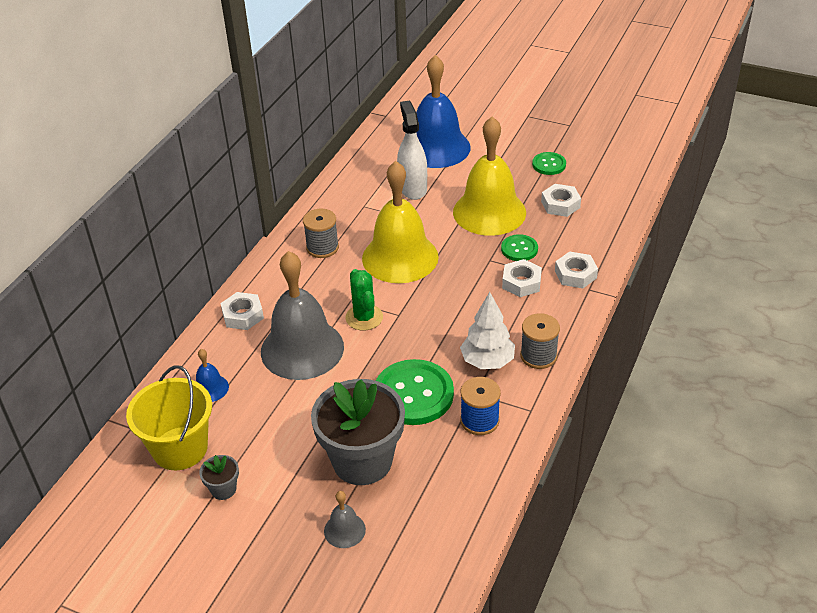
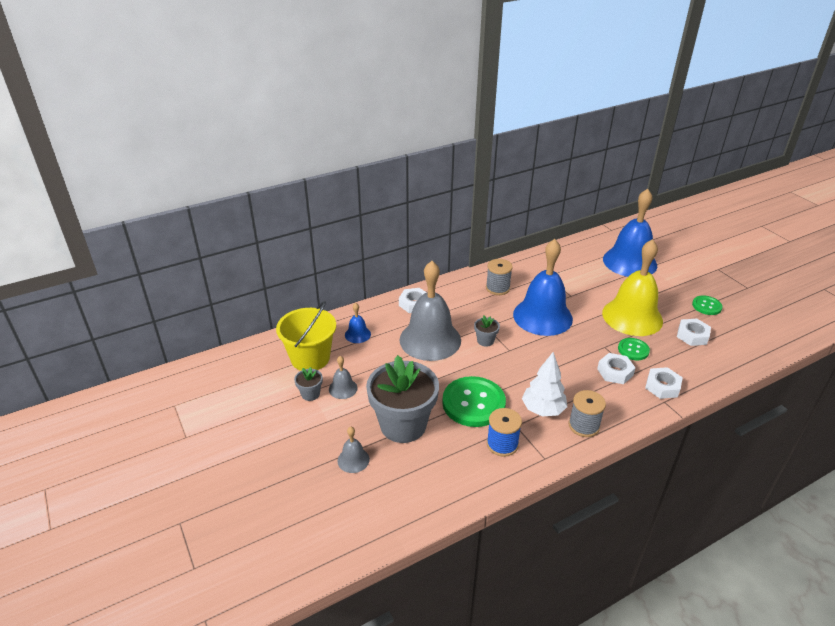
camera: 35 degrees right, 5 degrees down
(255, 460) = (343, 388): none -> grey bell
(364, 317) = (485, 341): green cactus -> grey flower pot
(400, 257) = (542, 316): yellow bell -> blue bell
(412, 188) = (590, 279): white spray bottle -> none

